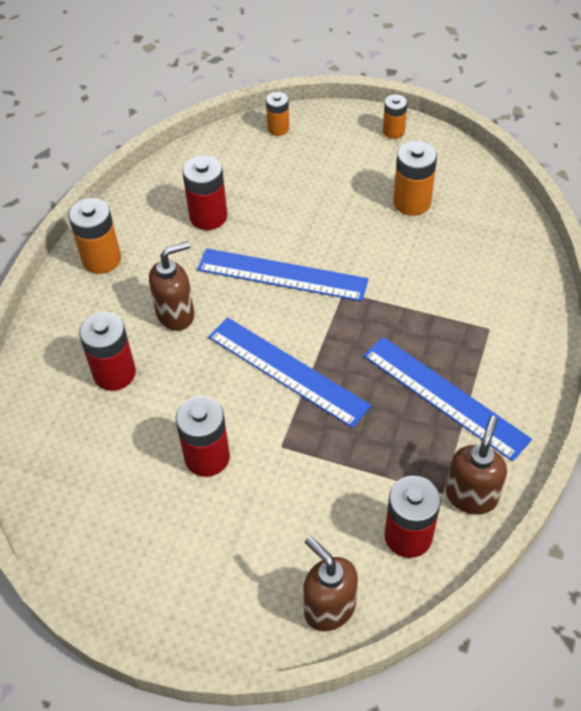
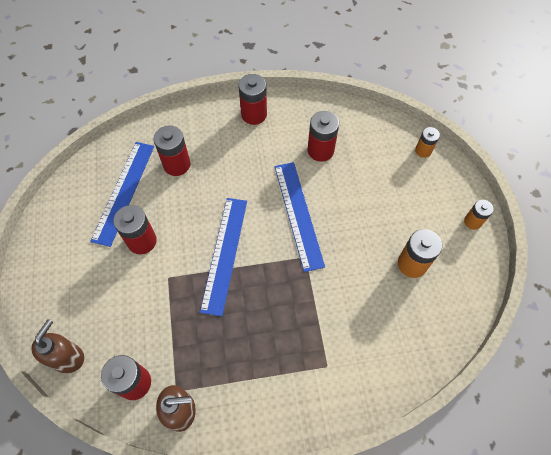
camera: 60 degrees right, 10 degrees up
(101, 259) = (254, 114): orange battery -> red battery
(176, 314) = (235, 173): brown soap dispenser -> none
(444, 397) = (252, 360): blue ruler -> blue ruler (123, 192)

